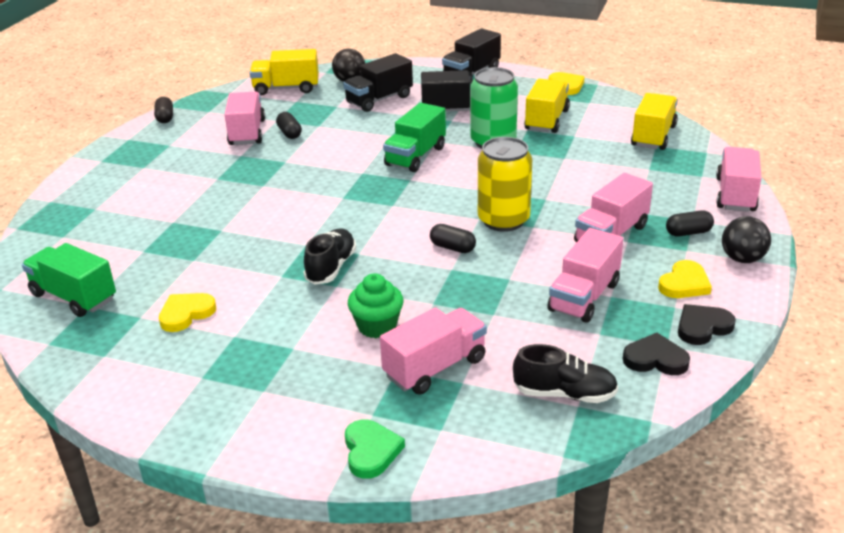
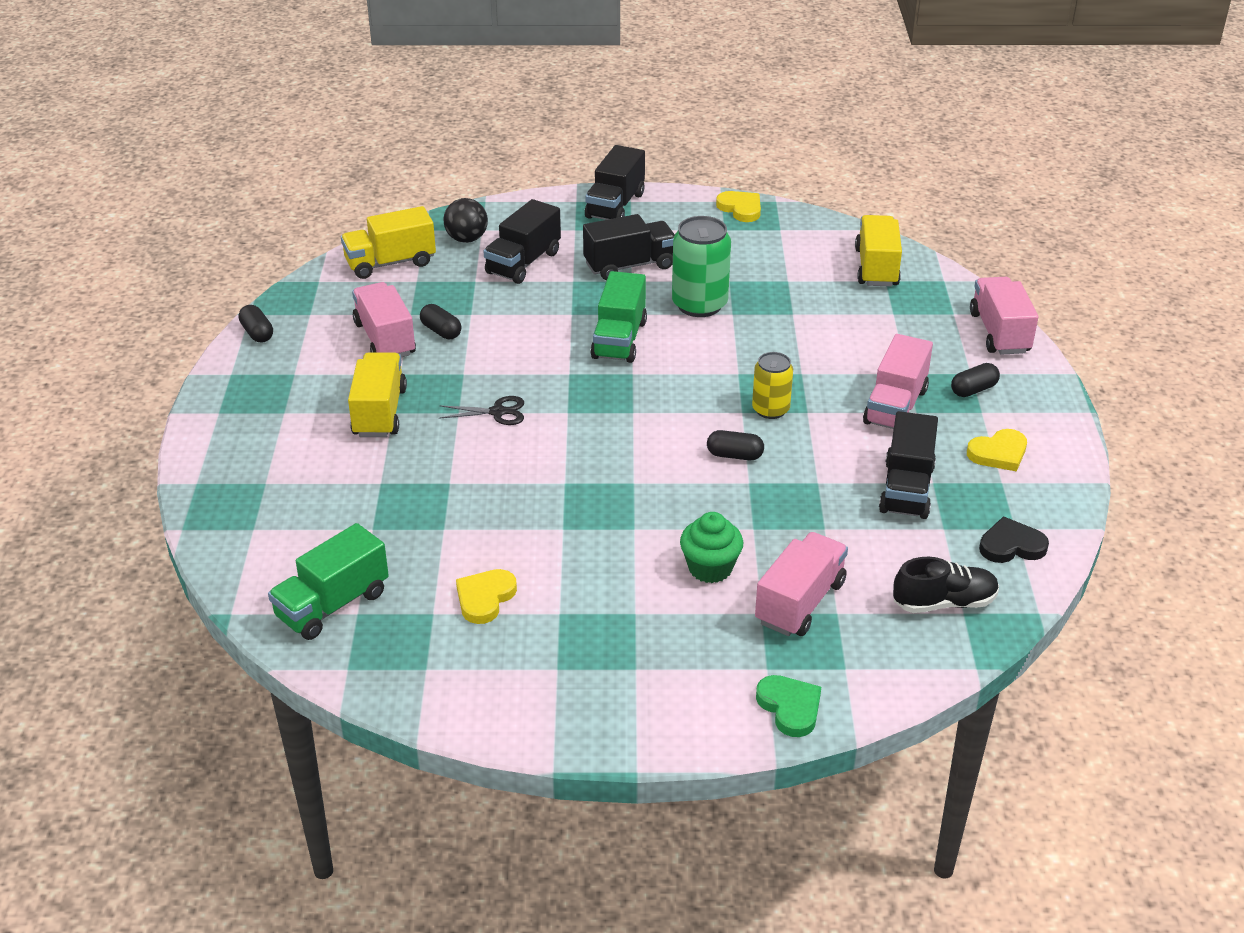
camera: 20 degrees left, 5 degrees up
(74, 297) = (332, 605): green truck -> green truck turned 60 degrees counterclockwise
(291, 189) = (497, 412): none -> black scissors
(331, 267) = (614, 507): black shoe -> none
(503, 220) = (770, 409): yellow can -> yellow can, size x0.62
(546, 120) = (744, 263): yellow truck -> yellow truck (379, 412)
(584, 297) = (906, 489): pink truck -> black truck
(684, 284) = (998, 453): yellow heart -> yellow heart turned 45 degrees clockwise
(702, 327) = (1039, 500): black heart -> none
(742, 259) = (1041, 412): black ball -> none

